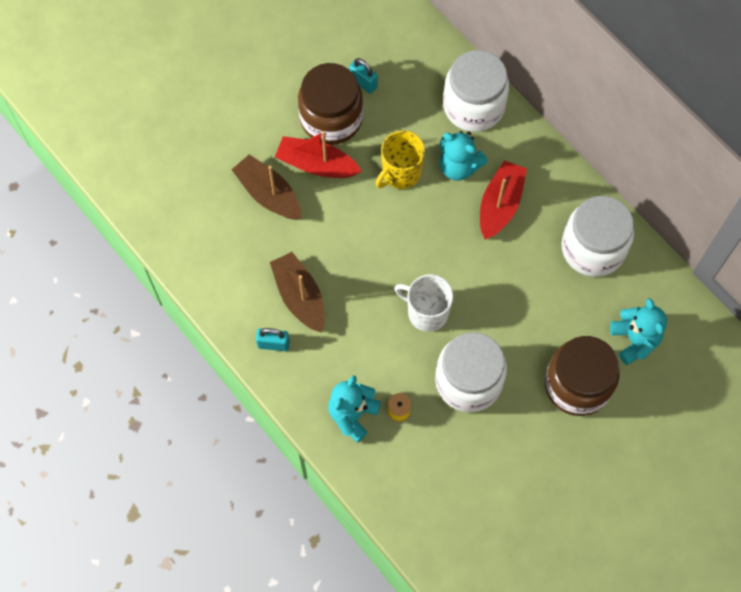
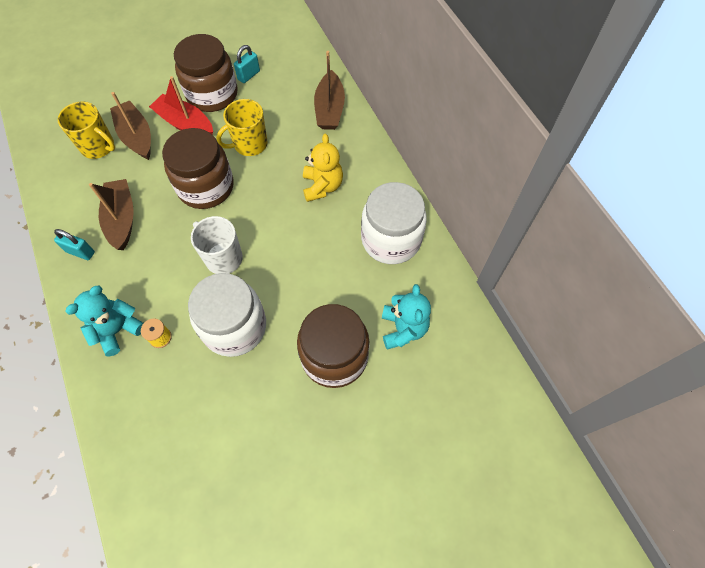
camera: 15 degrees right, 5 degrees down
(231, 218) = (98, 147): none -> yellow mug
(363, 83) = (249, 75): turquoise padlock -> turquoise padlock turned 75 degrees clockwise
(374, 237) = (206, 187): none -> brown jar
(458, 166) = (299, 150): turquoise teddy bear -> none
(473, 106) = (329, 109): white jar -> brown boat
(500, 205) = (322, 186): red boat -> yellow teddy bear

